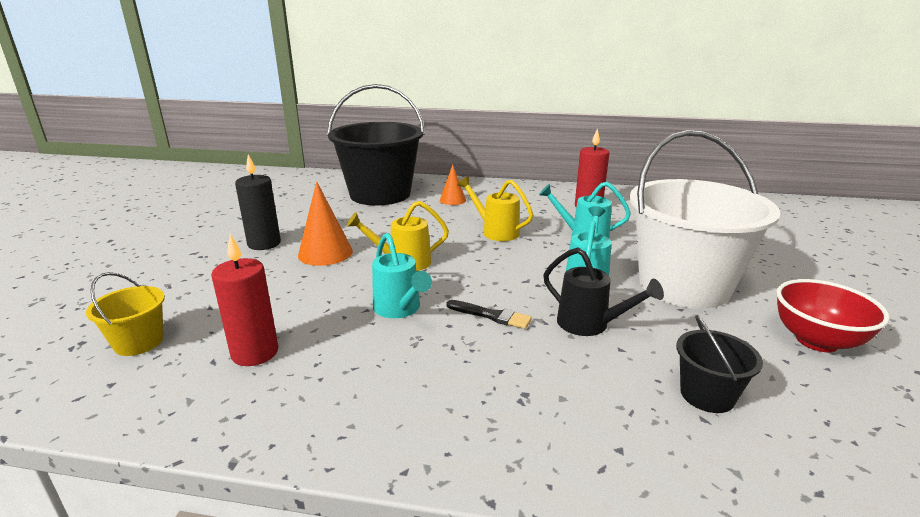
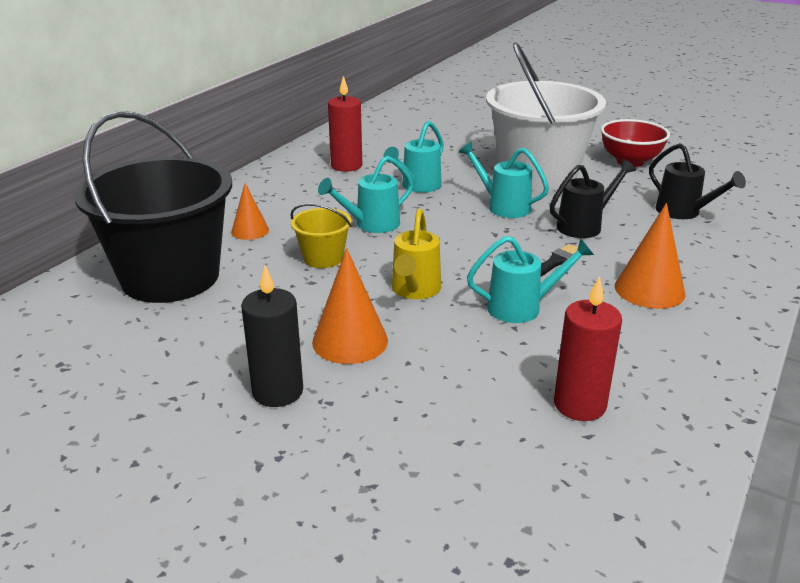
camera: 70 degrees left, 5 degrees up
(139, 342) = (528, 501): yellow bucket -> yellow bucket (323, 258)
(474, 378) = (649, 290): none -> orange cone
(496, 231) = (371, 224): yellow watering can -> turquoise watering can
(707, 395) = (683, 212): black bucket -> black watering can

